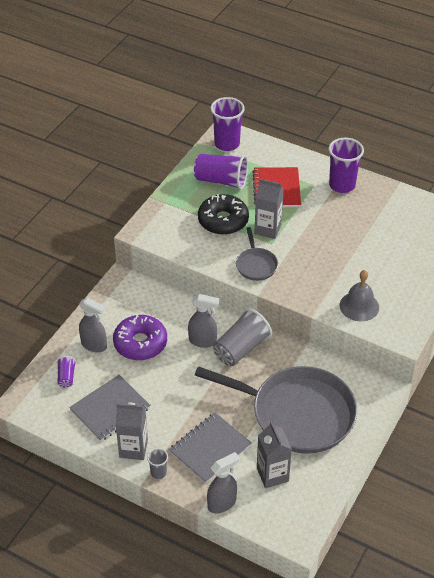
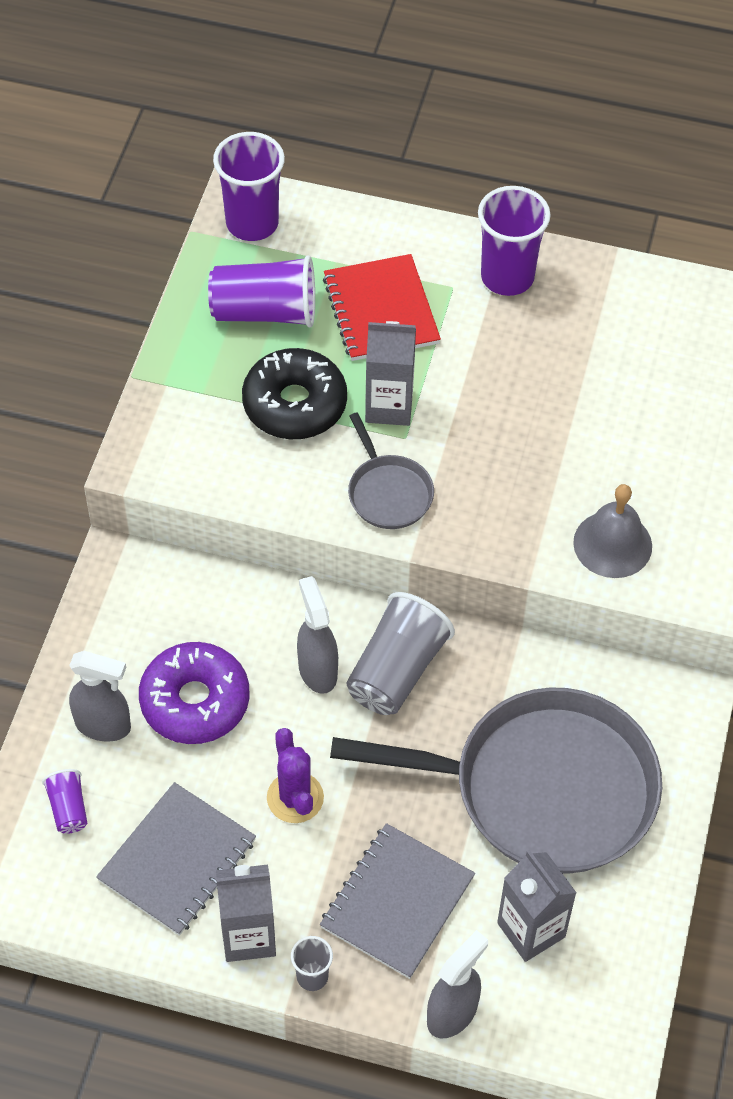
camera: 15 degrees left, 10 degrees up
(175, 393) = (295, 798): none -> purple cactus
(203, 341) = (317, 670): grey spray bottle -> grey spray bottle turned 105 degrees counterclockwise

